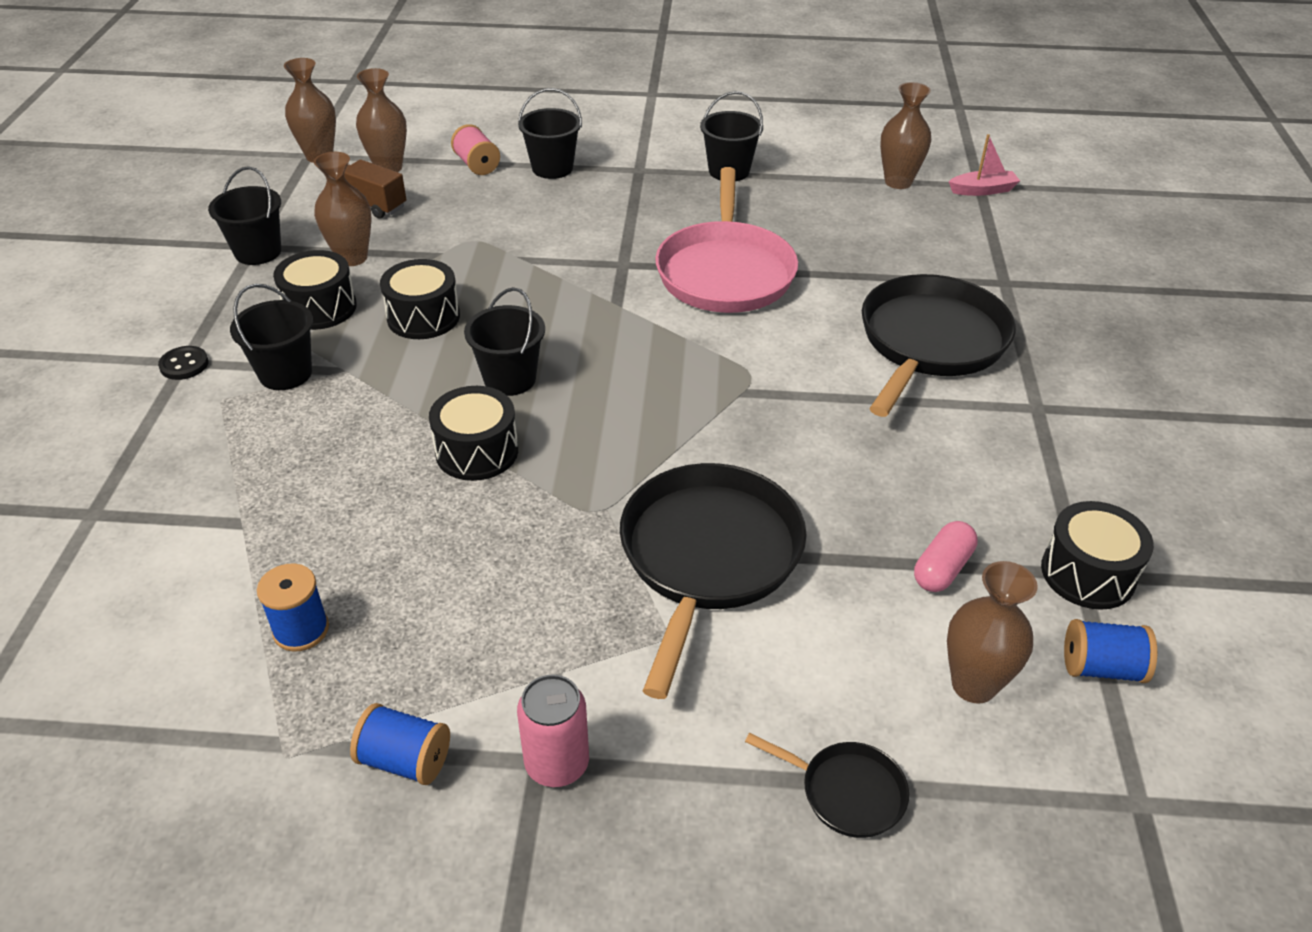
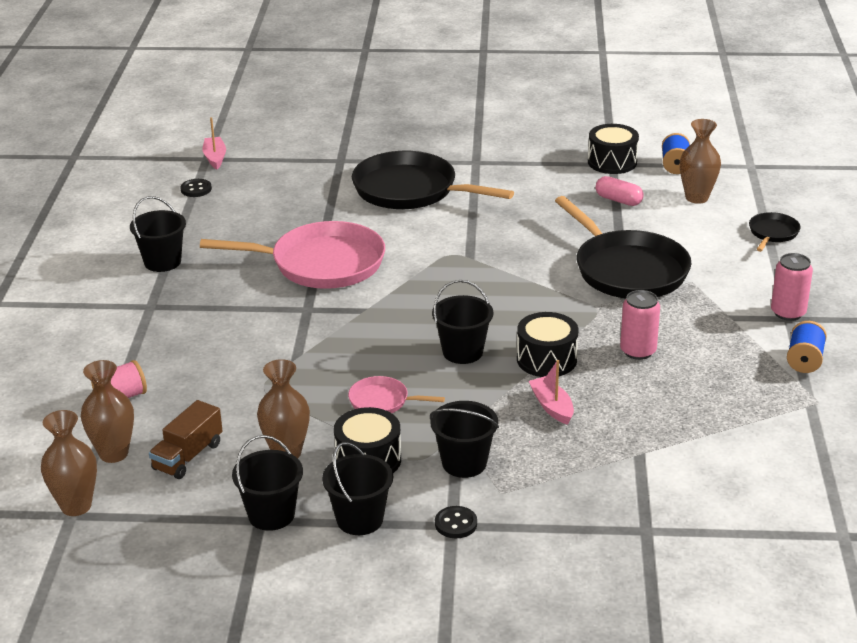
camera: 90 degrees left, 10 degrees down
(301, 630) = (726, 411): blue spool -> none
(370, 450) = (552, 407): none -> pink boat
(423, 317) = (382, 401): black drum -> pink pan
(477, 546) = (638, 351): none -> pink can
(552, 168) = (137, 353): black bucket -> black bucket (360, 519)
(708, 557) = (627, 270): black pan -> black pan turned 135 degrees counterclockwise
(898, 182) = (196, 189): brown vase -> black button

